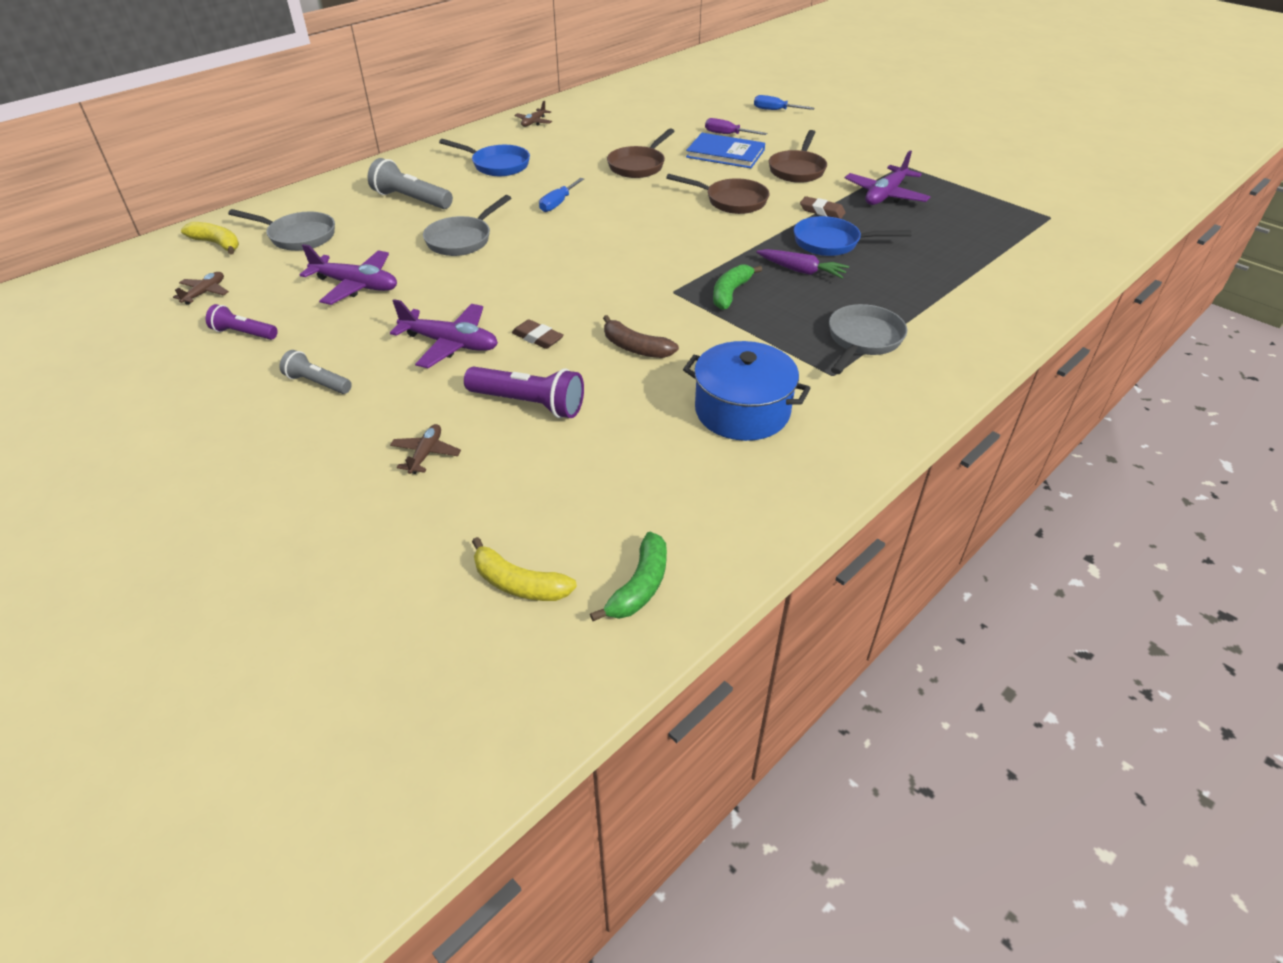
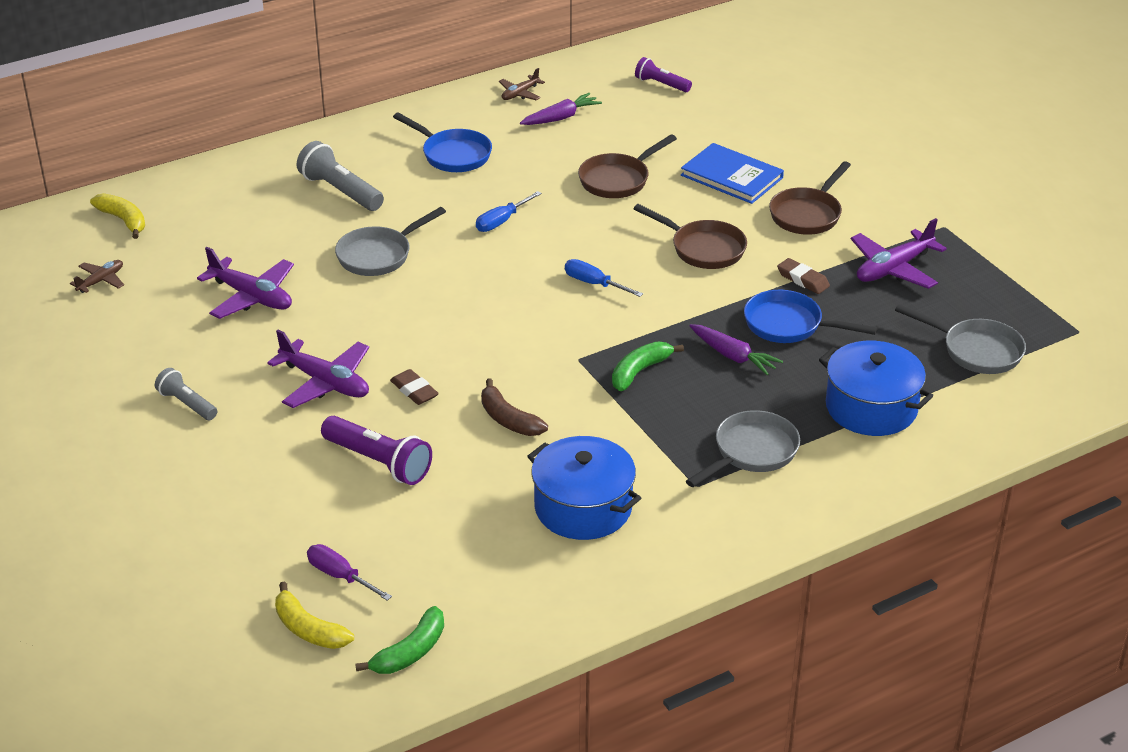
camera: 15 degrees right, 5 degrees down
(244, 333) = (130, 336): purple flashlight -> purple flashlight (661, 84)
(298, 236) = (208, 223): grey pan -> grey pan (976, 351)
(426, 454) = (266, 496): brown plane -> none
(573, 133) = (561, 118): none -> purple carrot
(727, 134) = (750, 147): purple screwdriver -> purple screwdriver (340, 576)
(775, 110) = (832, 115): blue screwdriver -> blue screwdriver (594, 284)
(936, 291) = (871, 407): none -> blue pot

